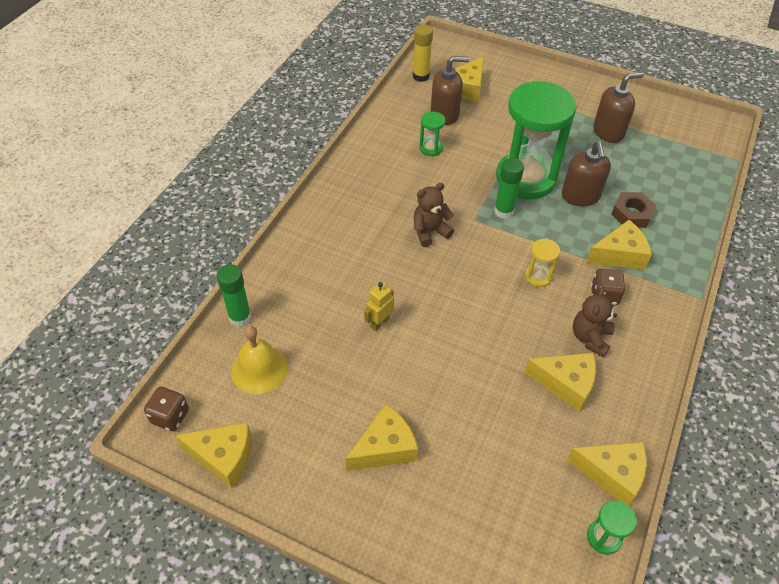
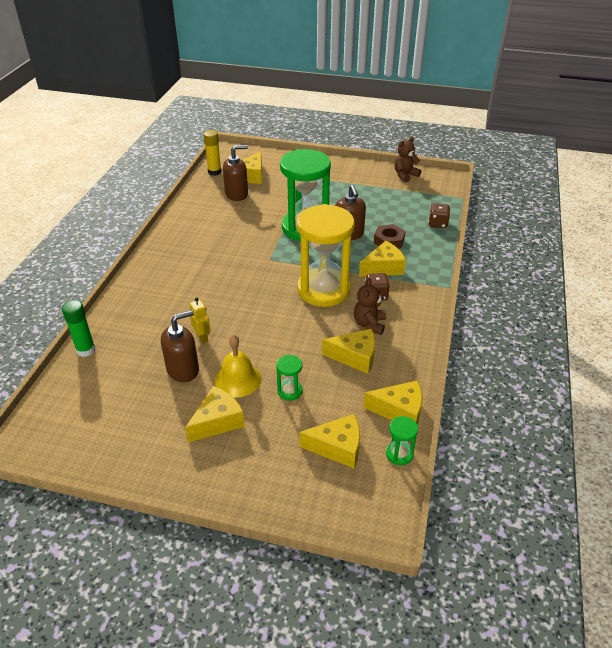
camera: 10 degrees left, 10 degrees down
(170, 416) = (33, 428): brown dice -> brown dice (438, 224)
(223, 457) = (83, 449): yellow cheese -> yellow cheese (337, 447)
(259, 369) = (106, 383): yellow bell -> yellow bell (238, 379)
(379, 322) = (202, 337): yellow robot -> yellow robot turned 120 degrees clockwise
(430, 232) = (235, 272): brown teddy bear -> brown teddy bear (405, 175)
(431, 148) = (228, 217): green hourglass -> green hourglass (290, 391)
(503, 211) = (291, 251): green glue stick -> none
(538, 276) = (324, 290): yellow hourglass -> yellow hourglass, size x2.48
(608, 132) = (364, 191): brown soap dispenser -> brown soap dispenser (183, 369)

